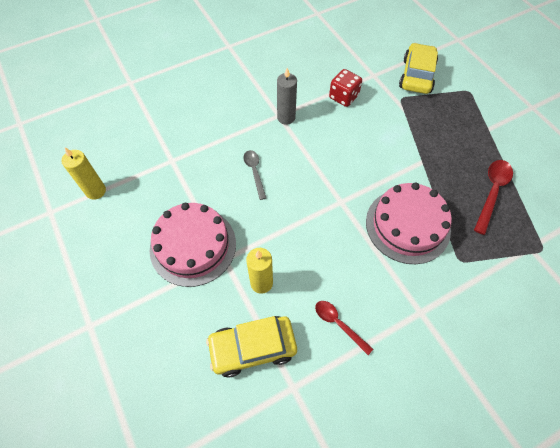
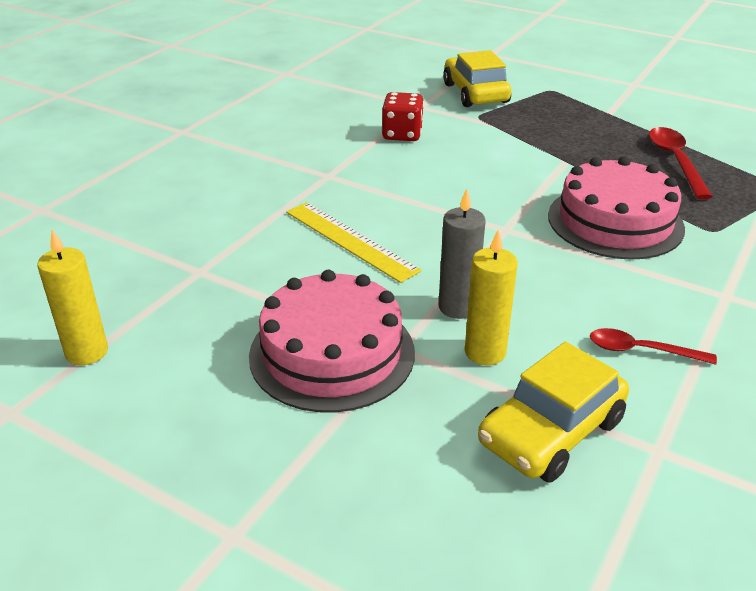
camera: 30 degrees left, 25 degrees down
(254, 172) = (350, 240): grey spoon -> yellow ruler
(286, 117) = (341, 174): grey candle -> grey candle (457, 307)

